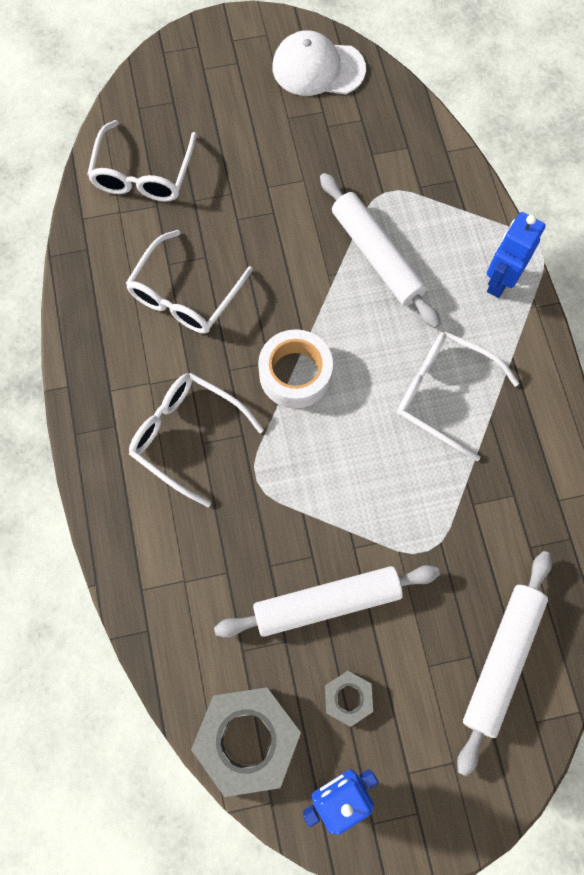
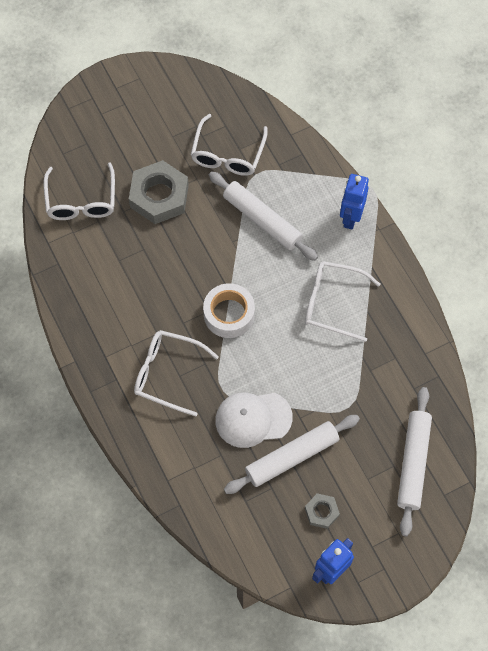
camera: 15 degrees left, 5 degrees down
(185, 294) = (137, 278): white glasses -> white glasses (228, 154)
(247, 740) = (264, 554): grey nut -> grey nut (159, 196)
(318, 68) = (184, 95): white cap -> white cap (253, 419)

